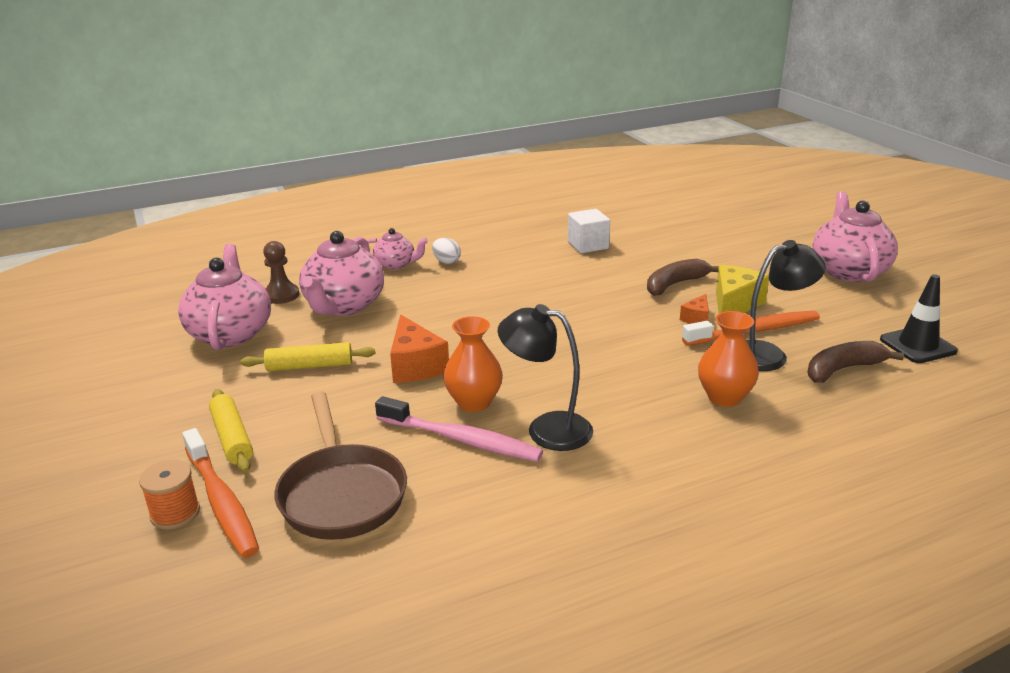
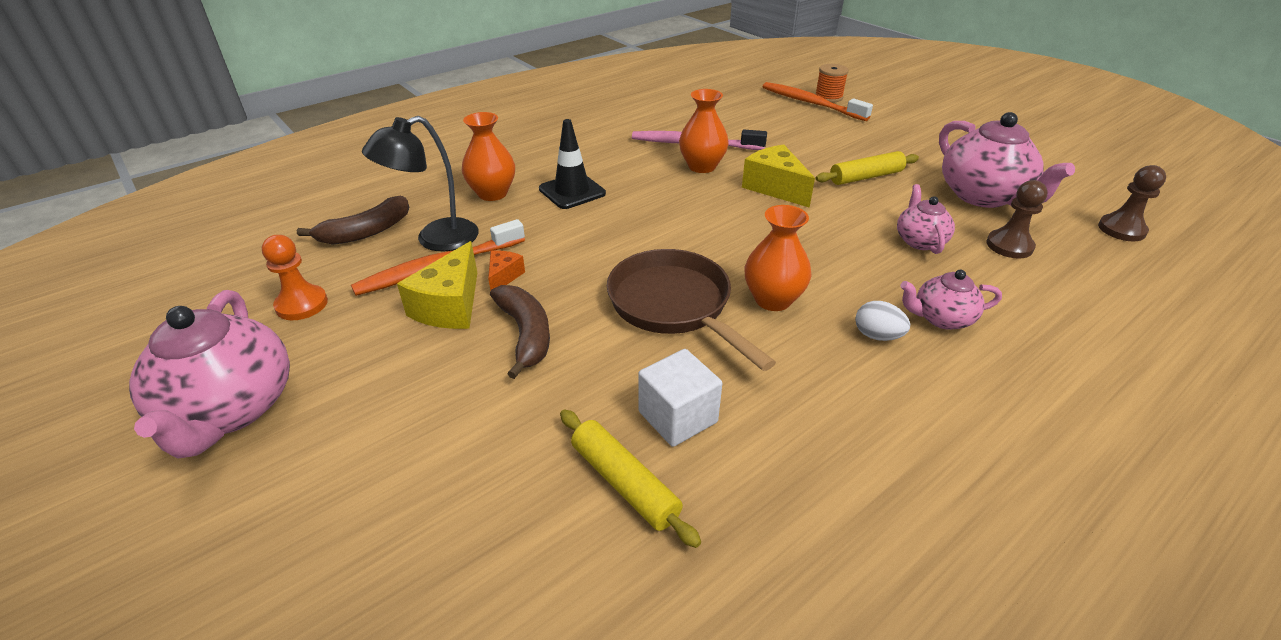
camera: 165 degrees right, 10 degrees up
(174, 296) = (1121, 229): none -> brown pawn
(232, 438) = (851, 128): yellow rolling pin -> yellow rolling pin (625, 483)
(341, 494) = (745, 112): brown pan -> brown pan (674, 306)
(344, 306) = (919, 241): pink teapot -> pink teapot, size x0.54
(415, 366) = (775, 188): orange cheese -> yellow cheese
(496, 284) = (773, 300): none -> orange vase
(546, 429) = (636, 156): black lamp -> none
(675, 284) = (525, 334): brown banana -> brown banana turned 60 degrees counterclockwise
(853, 317) = (302, 304): none -> orange pawn
(917, 345) = (258, 271): black traffic cone -> black traffic cone (572, 191)

